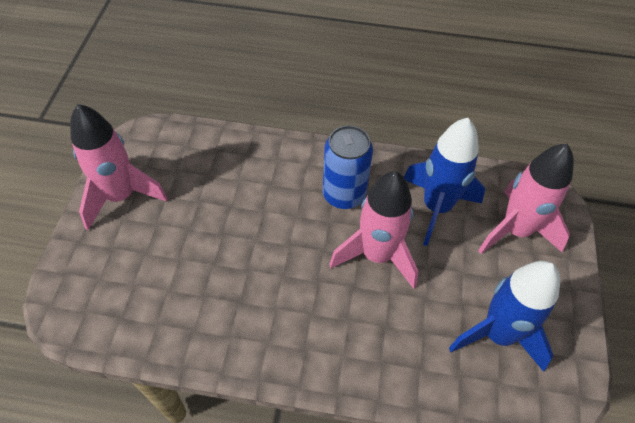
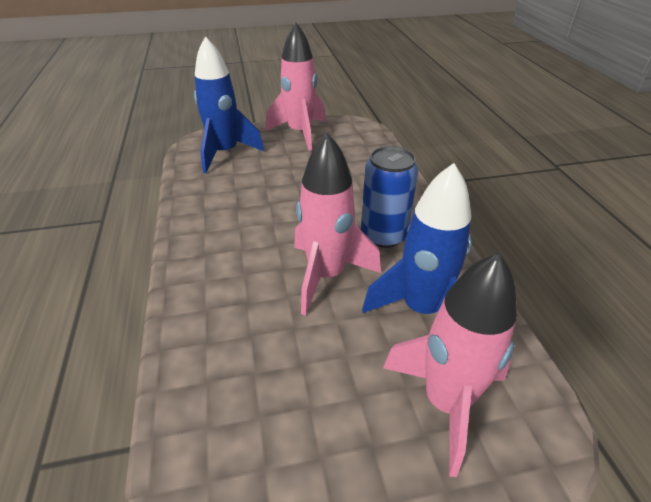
camera: 70 degrees right, 15 degrees down
(498, 334) = (273, 411): blue rocket -> blue rocket (225, 153)

